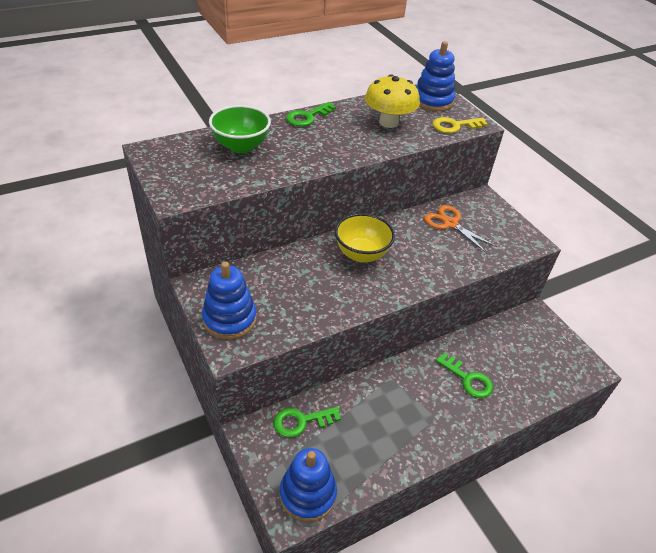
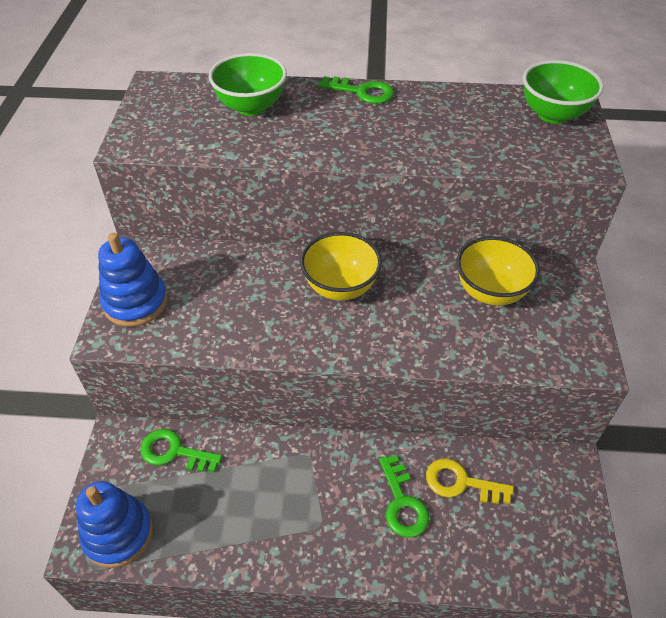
camera: 35 degrees right, 5 degrees up
(307, 117) = (362, 92): green key -> green key turned 150 degrees counterclockwise
(388, 122) = (460, 127): yellow mushroom -> none
(432, 101) = (553, 115): blue stacking toy -> green bowl
(450, 224) = (490, 292): orange scissors -> yellow bowl
(454, 126) = (551, 158): yellow key -> yellow key (461, 483)

